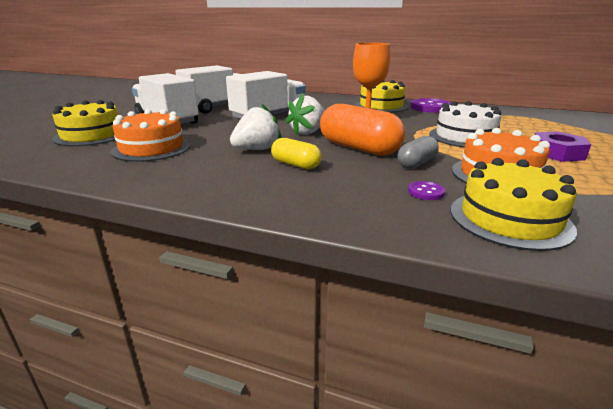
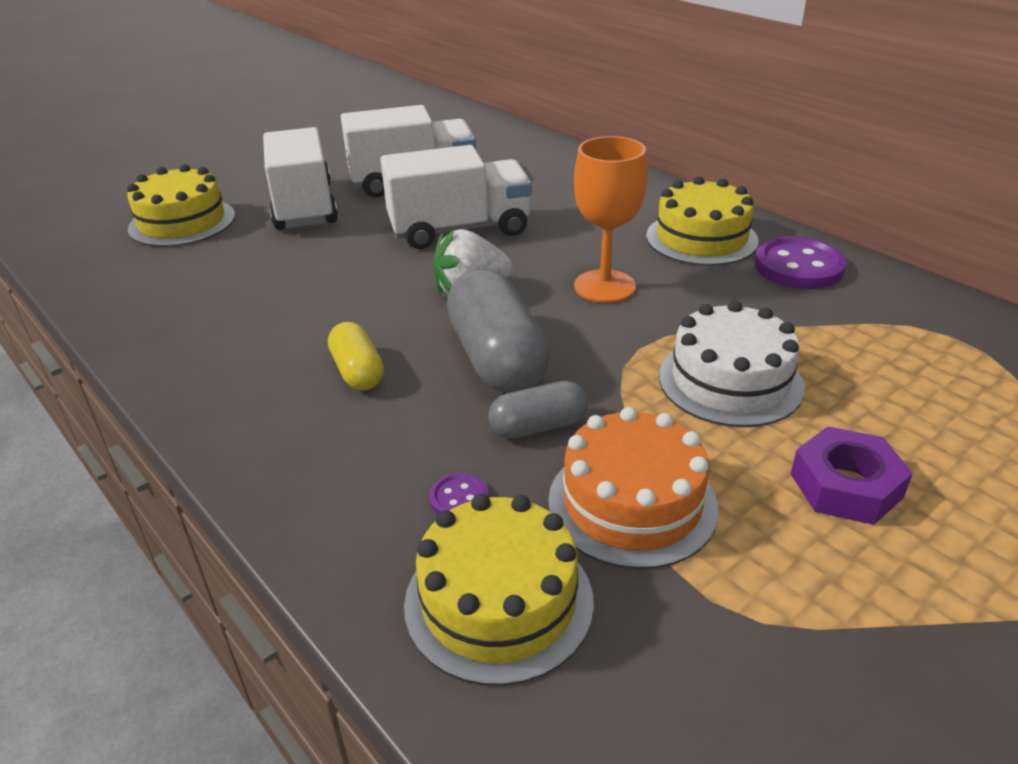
camera: 30 degrees right, 10 degrees up
(152, 148) = (222, 274): orange cake -> none
(257, 149) = (347, 317): white strawberry -> none
(359, 148) = (497, 358): orange capsule -> grey capsule

